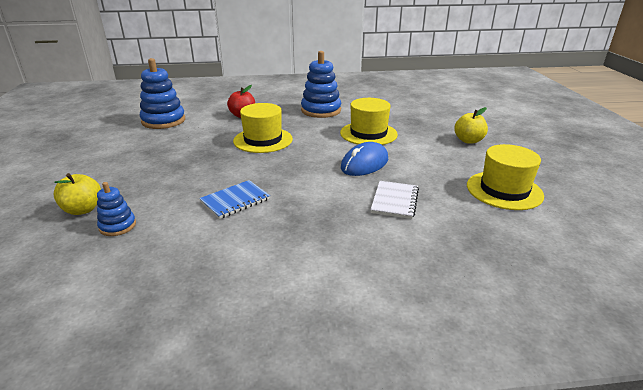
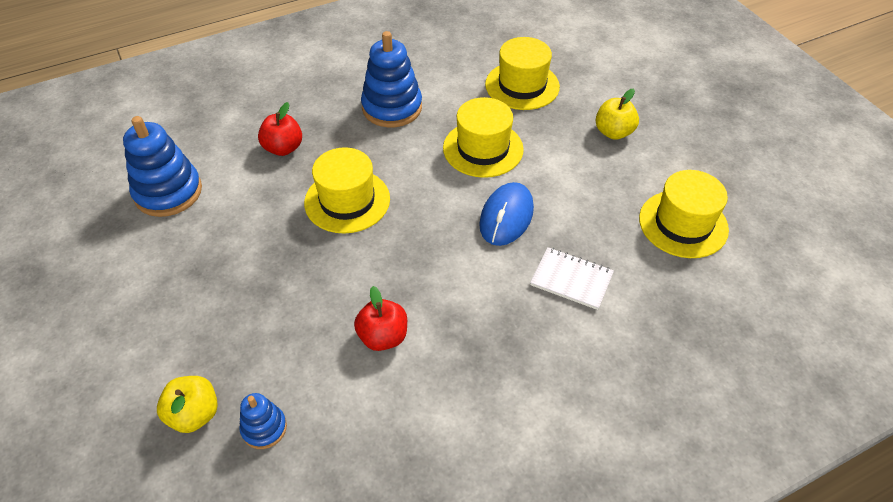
camera: 20 degrees left, 20 degrees up
(235, 201) = (383, 337): blue notebook -> red apple
(394, 201) = (571, 279): white notebook -> white notebook turned 60 degrees counterclockwise
(413, 114) = (522, 85): none -> yellow hat

